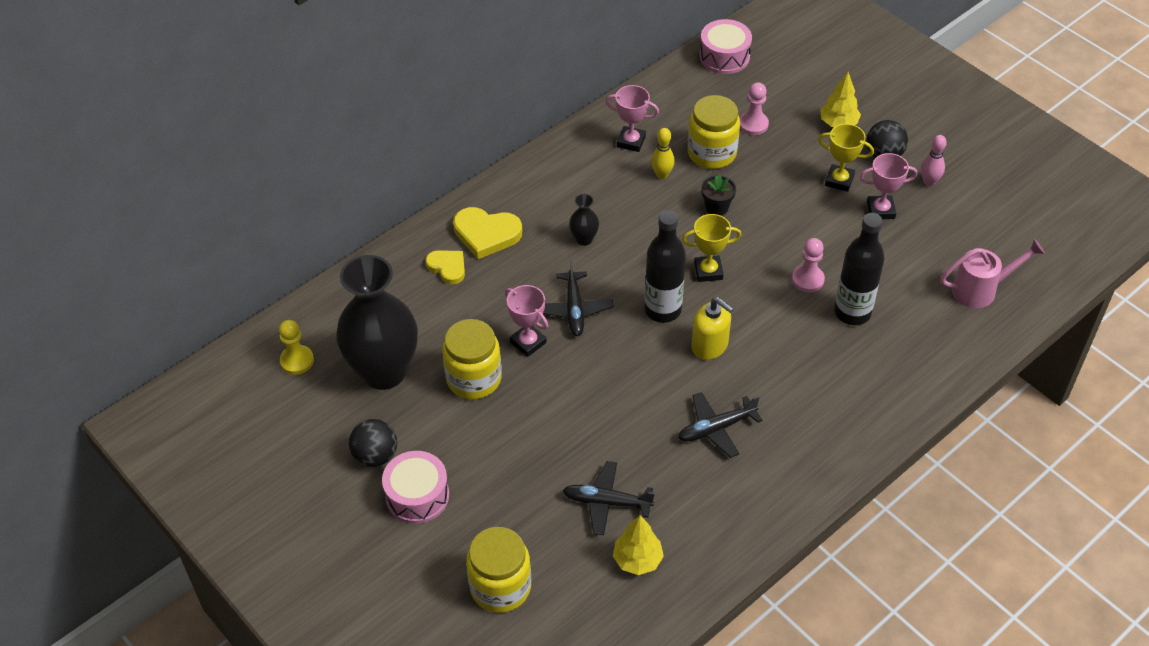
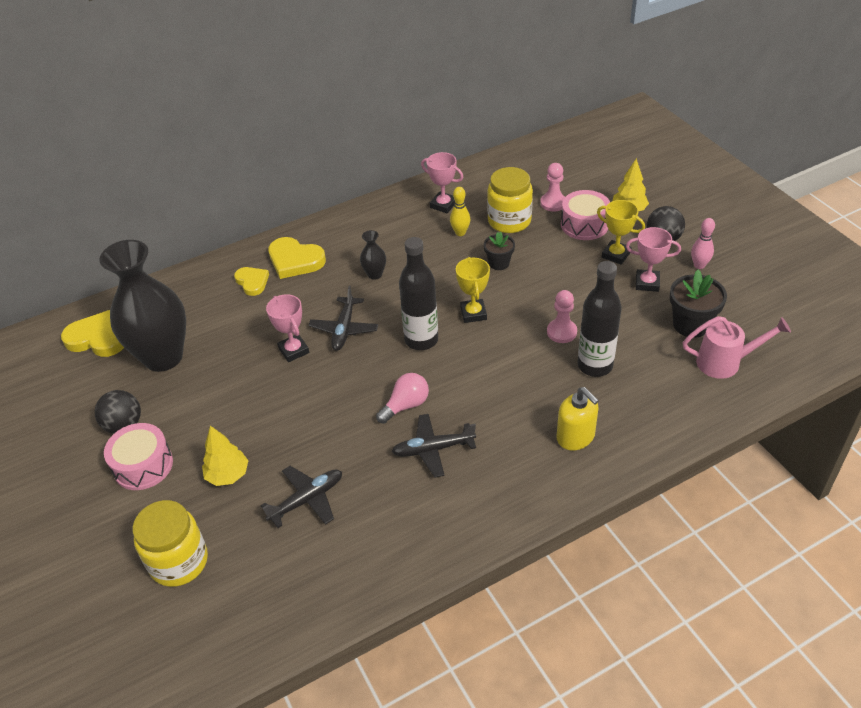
camera: 15 degrees right, 5 degrees down
(297, 361) = (97, 338): yellow pawn -> yellow heart
(474, 379) = (235, 373): yellow jar -> none
(606, 502) = (307, 500): black plane -> black plane turned 120 degrees clockwise
(637, 560) = (314, 559): yellow tree -> yellow tree (228, 475)
(672, 386) = (406, 405): none -> pink light bulb
(708, 271) = (473, 313): yellow trophy -> yellow trophy turned 75 degrees clockwise
(710, 346) = (453, 376): yellow soap dispenser -> yellow soap dispenser (575, 437)
(724, 56) = (545, 151): pink drum -> pink drum (584, 224)
(937, 252) = (691, 324): none -> black flower pot

